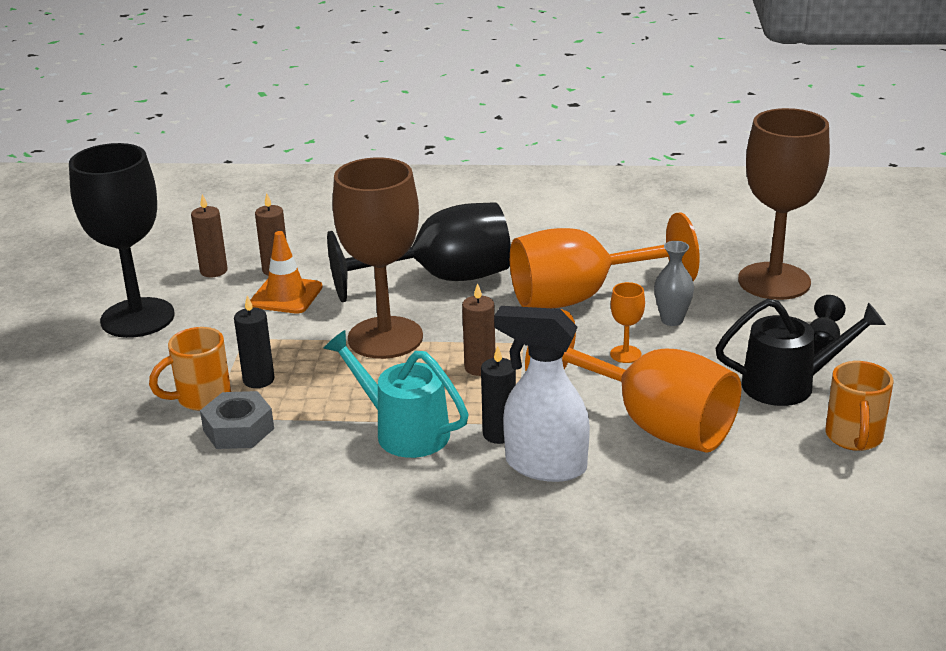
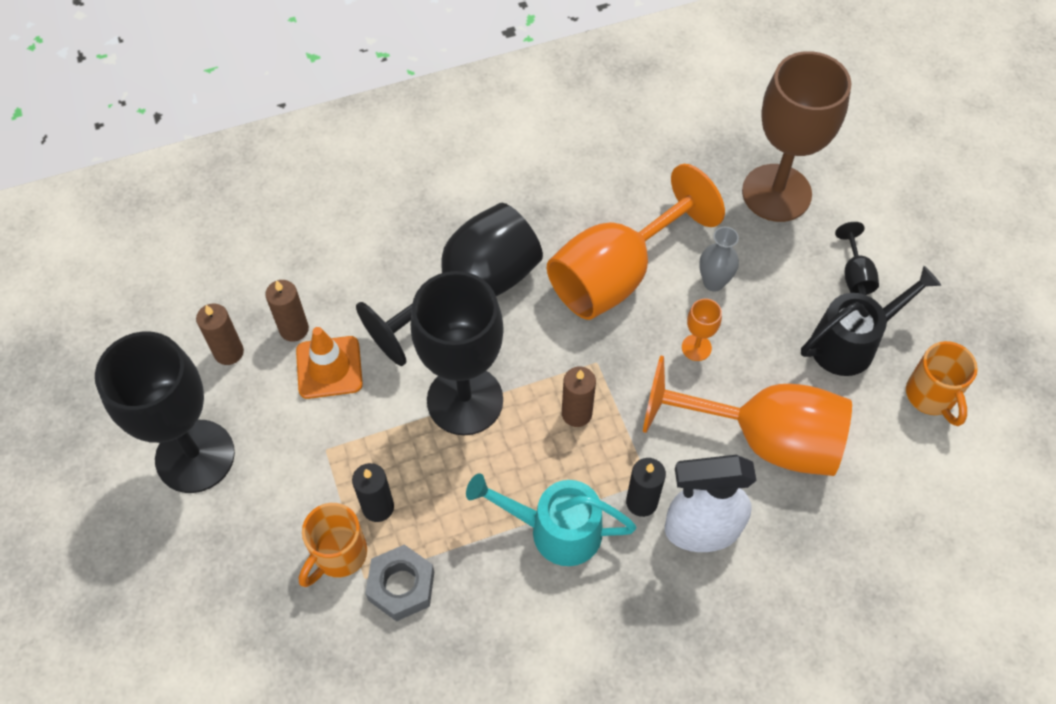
camera: 25 degrees left, 30 degrees up
(385, 338) = (465, 400): brown goblet -> black goblet

